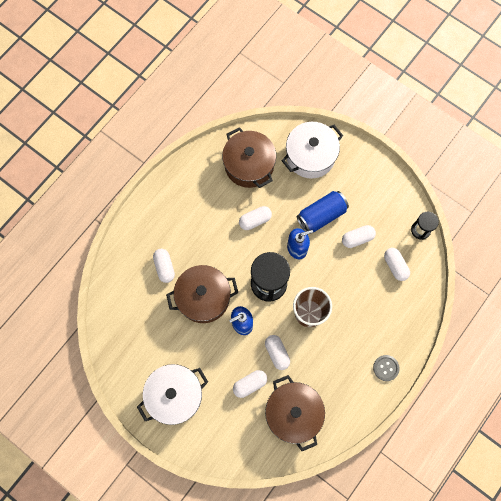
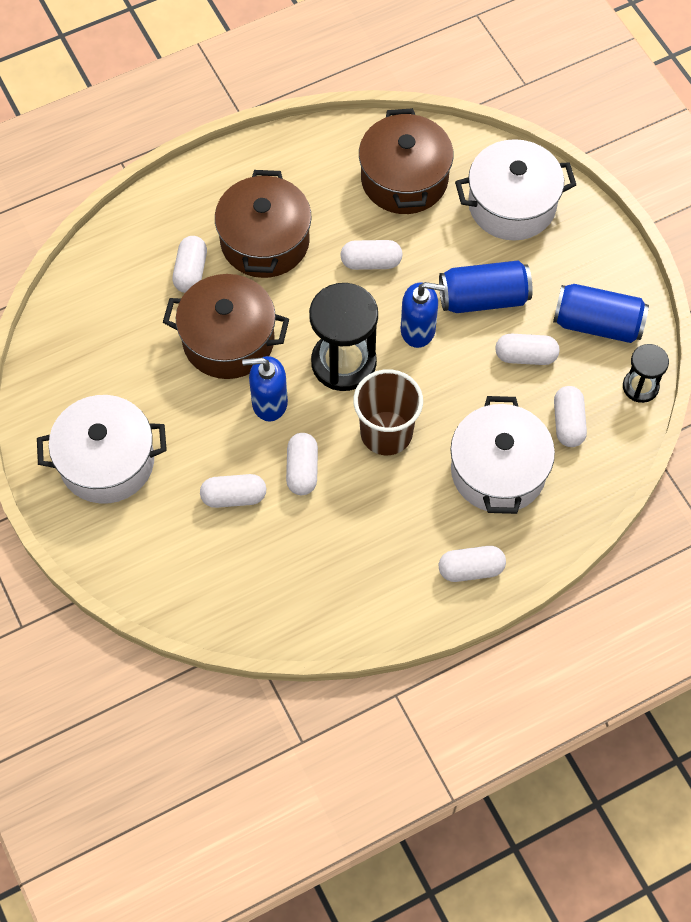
camera: 25 degrees right, 10 degrees down
(293, 413) = (281, 570): brown pot -> brown pot (265, 241)
(373, 308) = (498, 471): none -> white pot
(384, 205) = (597, 324): none -> blue can
(386, 368) = (471, 569): grey button -> white capsule

